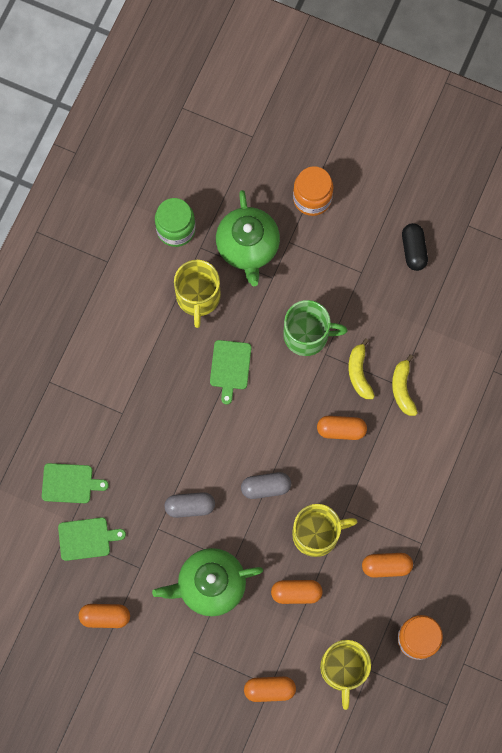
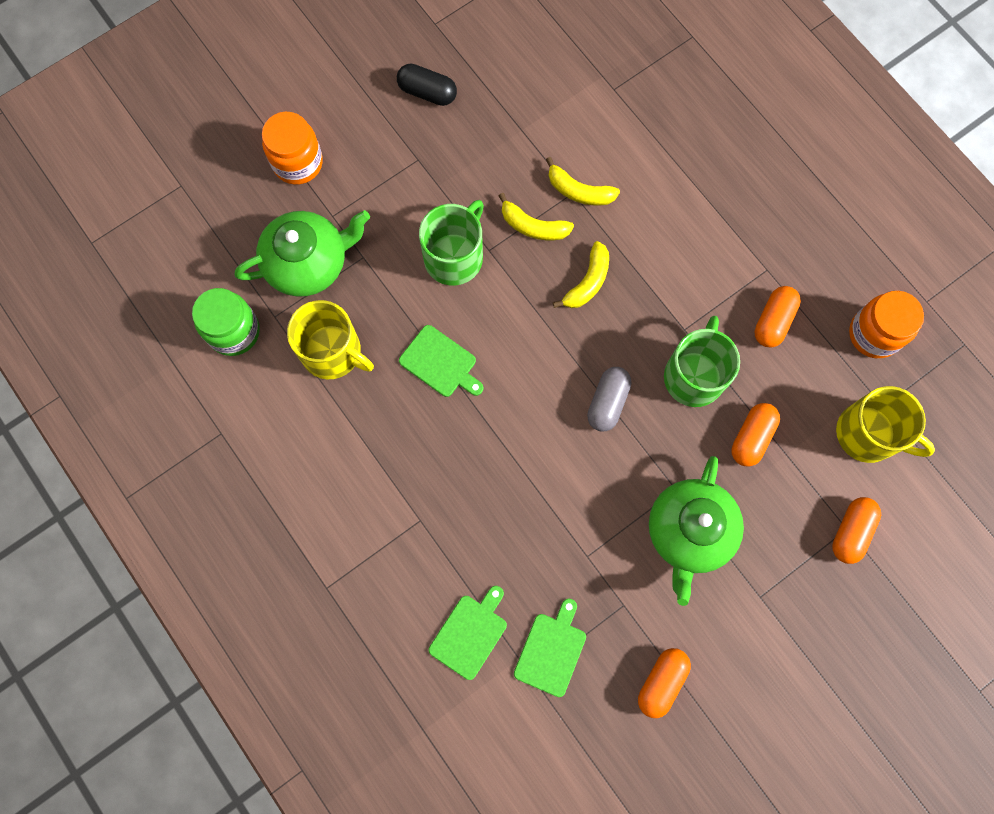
camera: 60 degrees left, 0 degrees up
(190, 506) = (581, 503): grey capsule -> none
(248, 246) = (308, 263): green teapot -> green teapot turned 45 degrees counterclockwise
(317, 533) = (694, 376): yellow mug -> green mug
(341, 430) = (588, 282): orange capsule -> yellow banana

